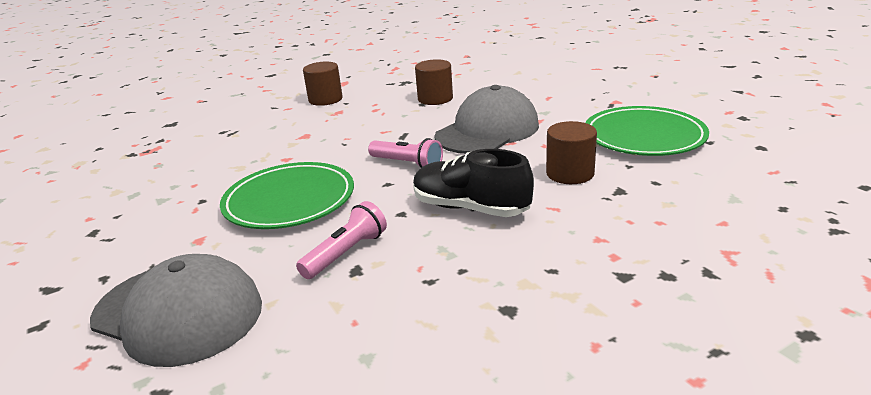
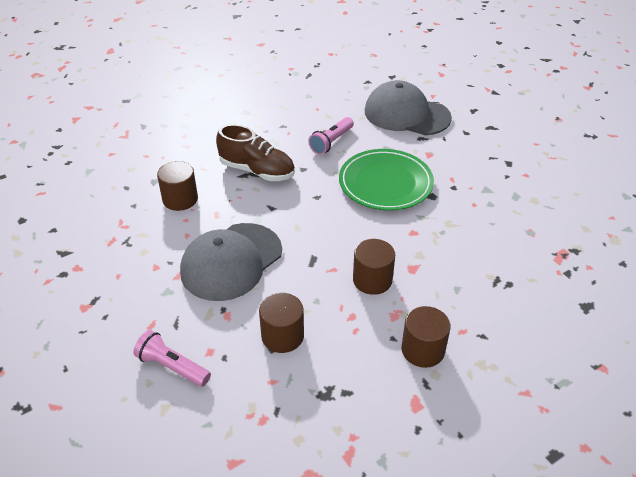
camera: 175 degrees right, 15 degrees up
(348, 127) = (372, 280): none -> brown cylinder
(407, 164) = (304, 218): pink flashlight -> pink flashlight (172, 367)
(470, 208) = (257, 171): black shoe -> brown shoe
(644, 137) = (99, 240): green plate -> none

